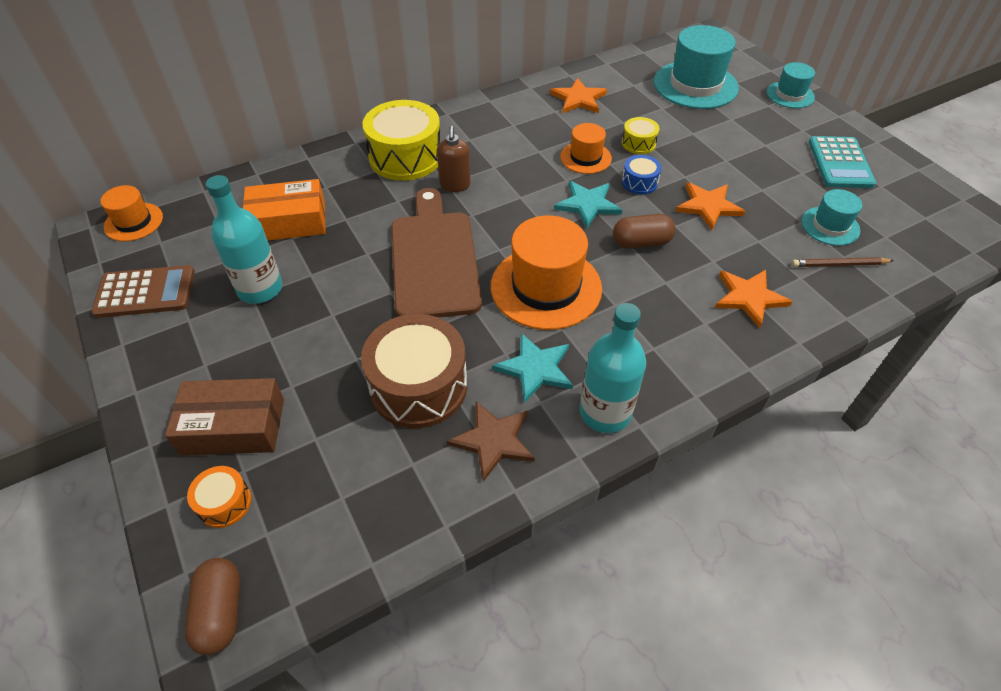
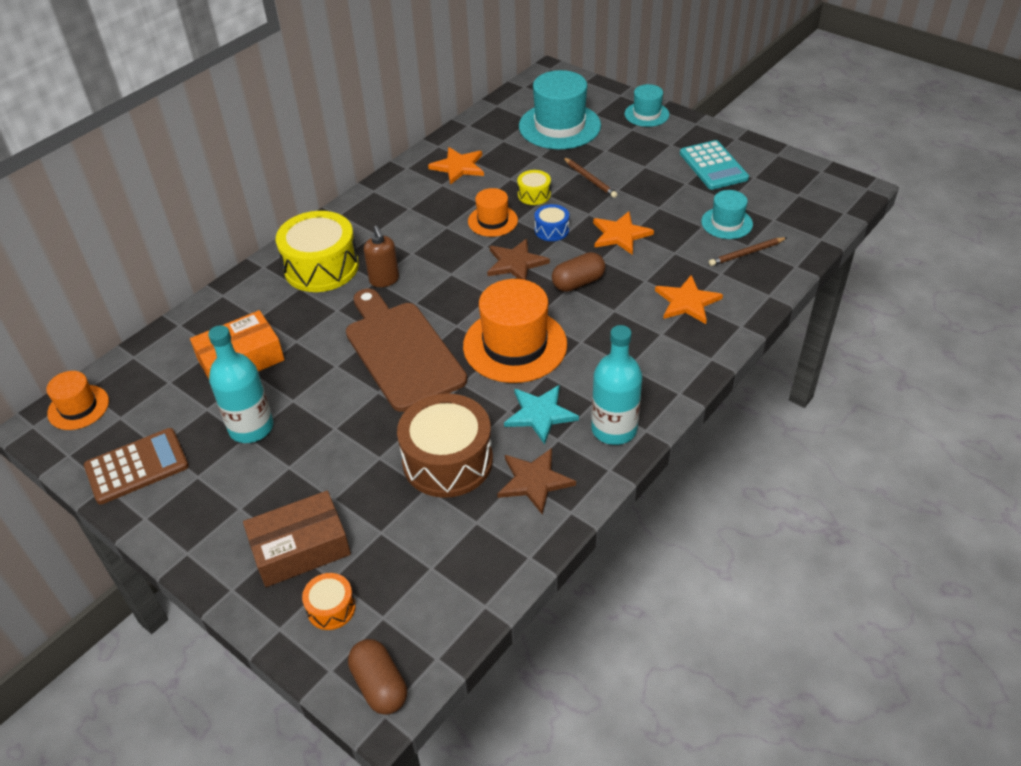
camera: 20 degrees left, 5 degrees down
(587, 205) = (515, 263): turquoise star -> brown star
(702, 143) = (590, 179): none -> brown pencil

